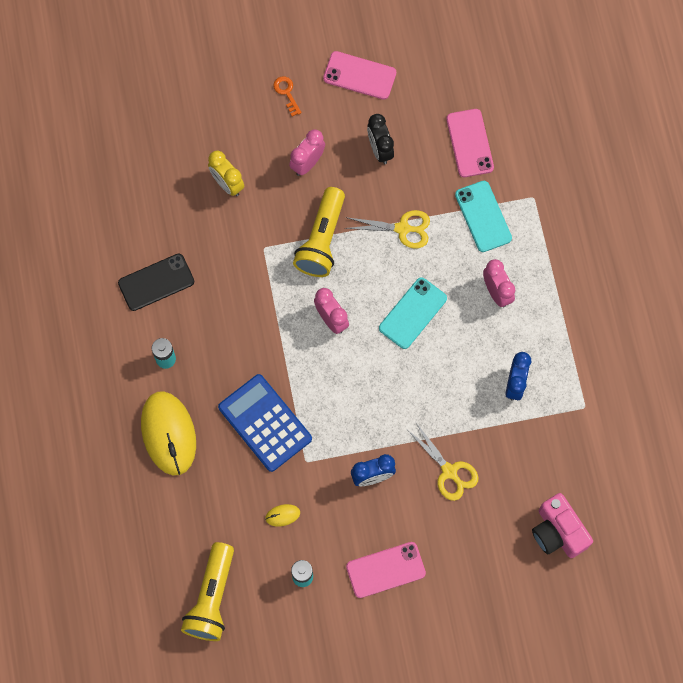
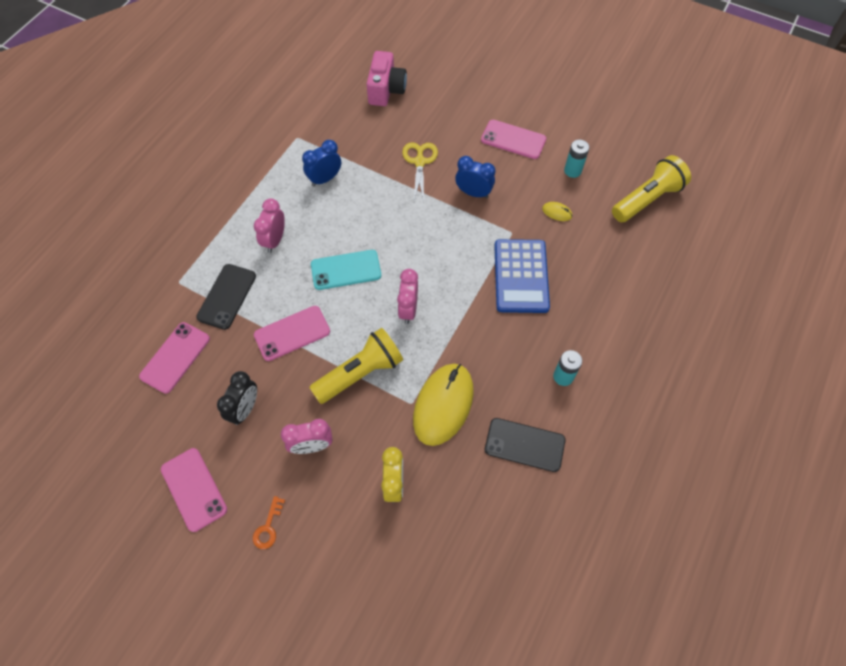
camera: 140 degrees left, 10 degrees down
(168, 434) = (602, 320): yellow mouse -> yellow mouse (443, 405)
(402, 229) = (292, 333): yellow scissors -> pink phone
(483, 216) = (227, 296): turquoise phone -> black phone

